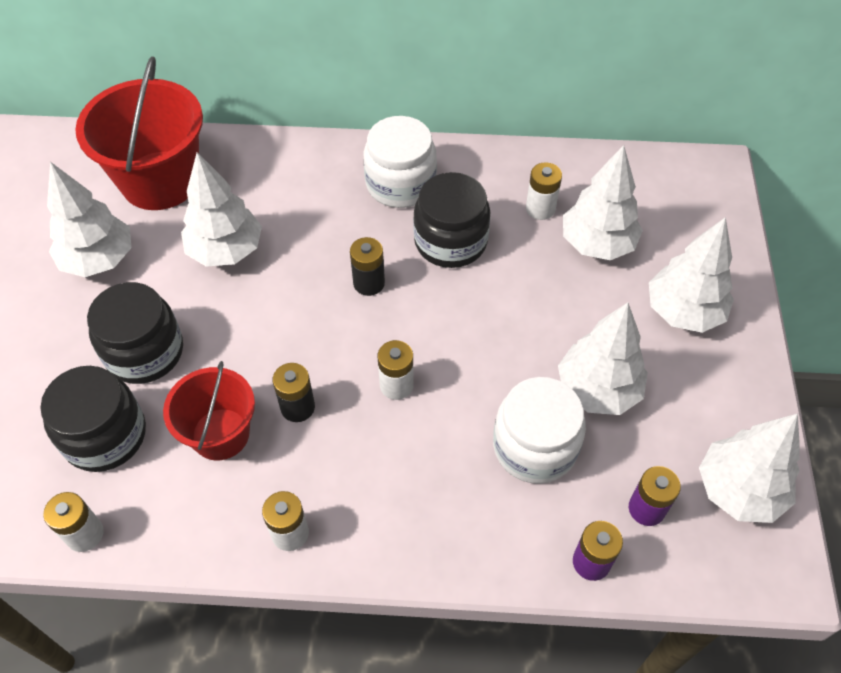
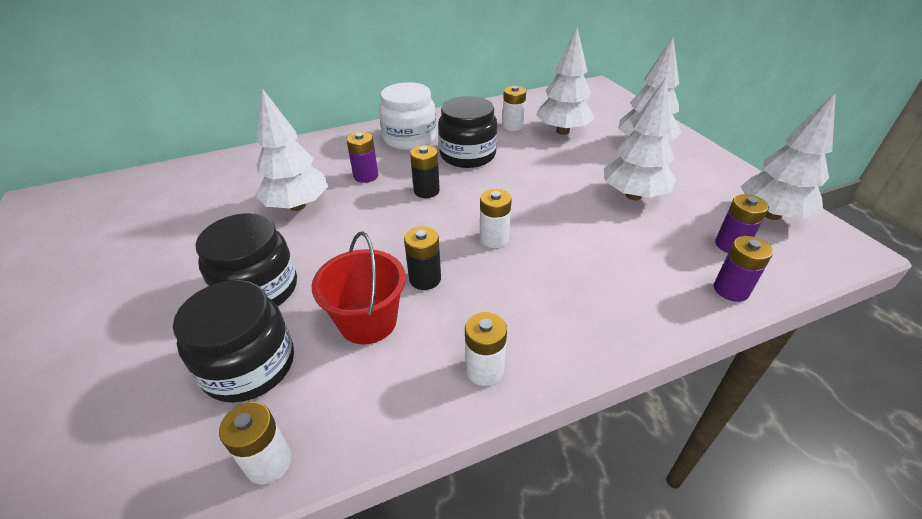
camera: 25 degrees left, 15 degrees down
(99, 260) = (181, 243): white tree -> none
(160, 180) = (216, 183): red bucket -> none
(317, 231) = (366, 176): none -> purple battery
(535, 446) = (624, 238): white jar -> none

